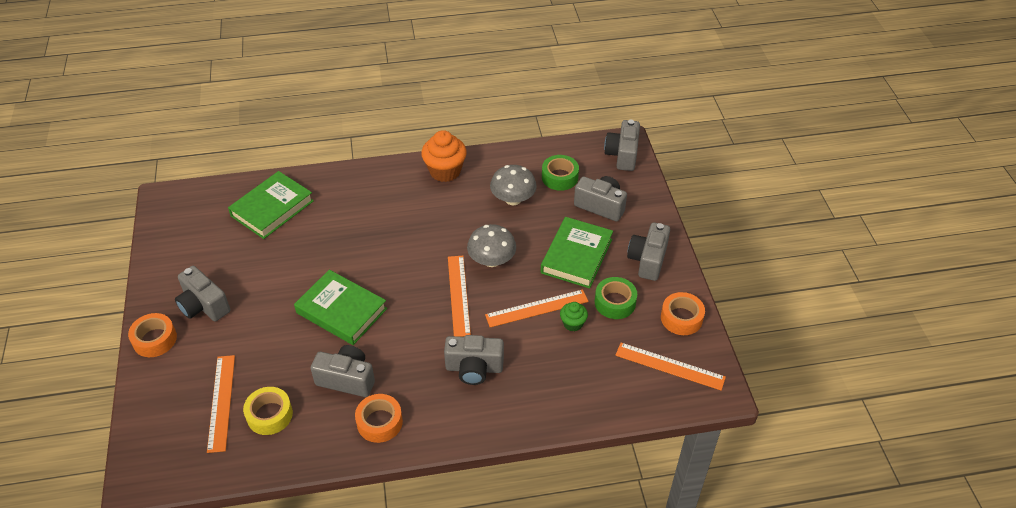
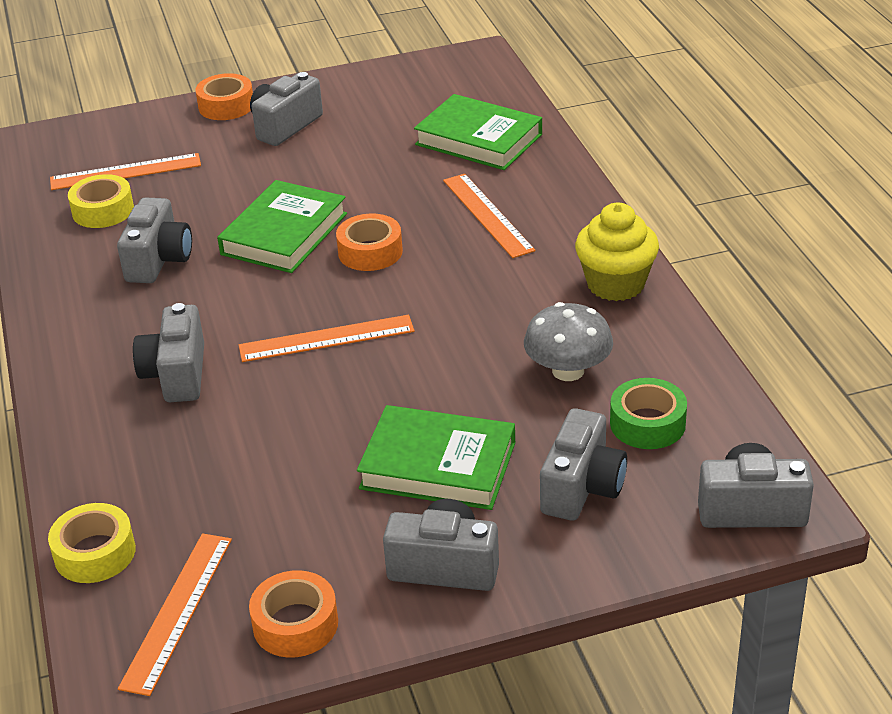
camera: 85 degrees right, 10 degrees down
(379, 422) = (83, 300): orange tape -> orange tape (370, 252)
(445, 171) = (615, 284): orange cupcake -> yellow cupcake
(491, 260) = (410, 364): grey mushroom -> none
(537, 308) = (305, 428): orange ruler -> orange ruler (487, 215)
(573, 324) = (273, 475): green cupcake -> none
(615, 302) = (327, 526): green tape -> none
(624, 404) = (95, 553): none -> yellow tape

